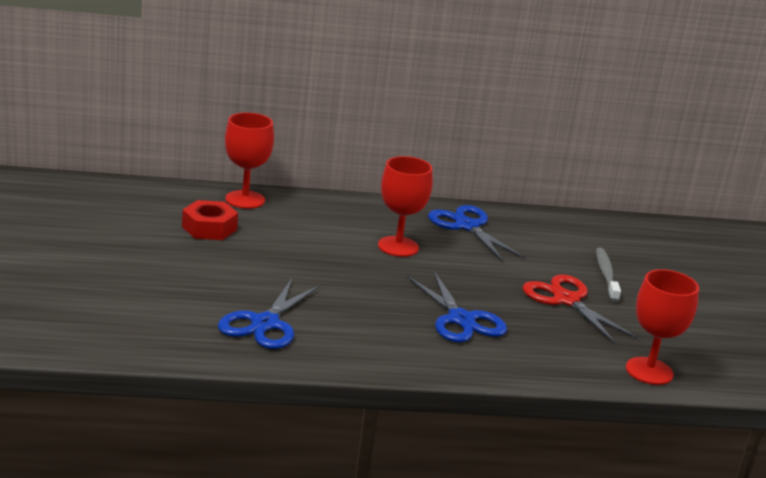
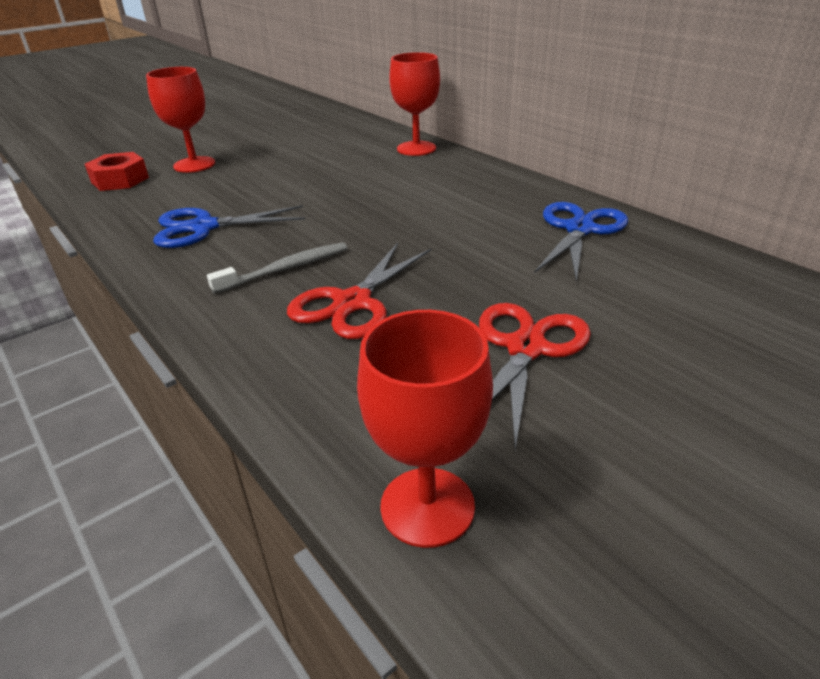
camera: 60 degrees right, 10 degrees up
(209, 228) = (342, 157): red nut -> red nut (120, 180)
(398, 246) = (457, 219): red goblet -> red goblet (194, 165)
(461, 319) = (352, 303): blue scissors -> red scissors
(606, 275) = (662, 351): grey toothbrush -> grey toothbrush (285, 269)

